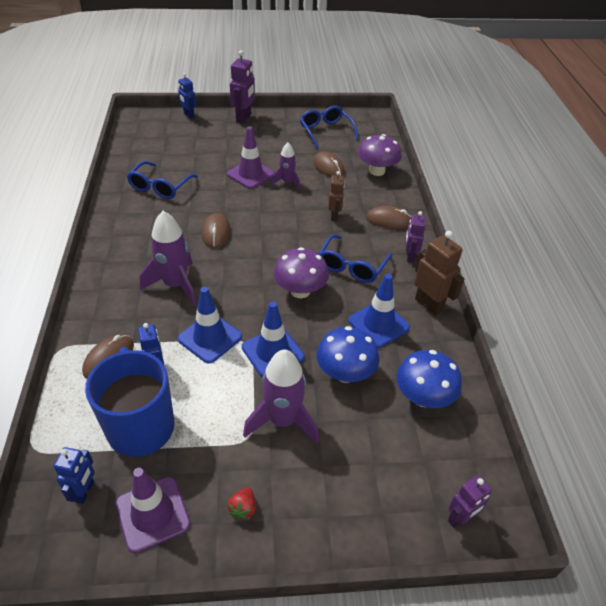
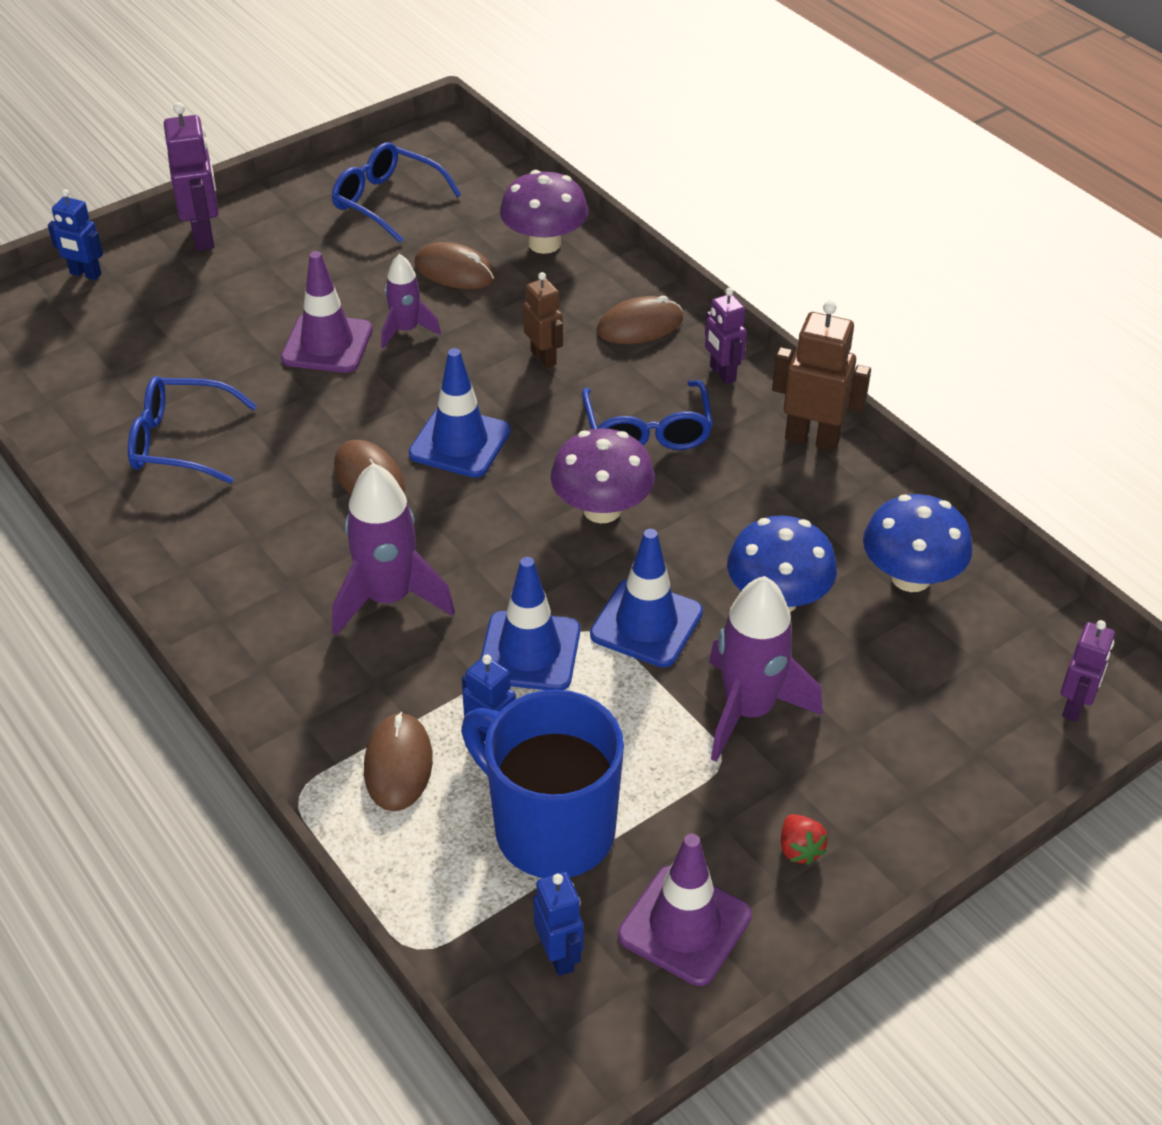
camera: 30 degrees left, 0 degrees up
(160, 187) = (179, 442): blue glasses -> blue glasses turned 105 degrees clockwise
(378, 324) = (764, 503): blue traffic cone -> blue traffic cone (460, 442)

